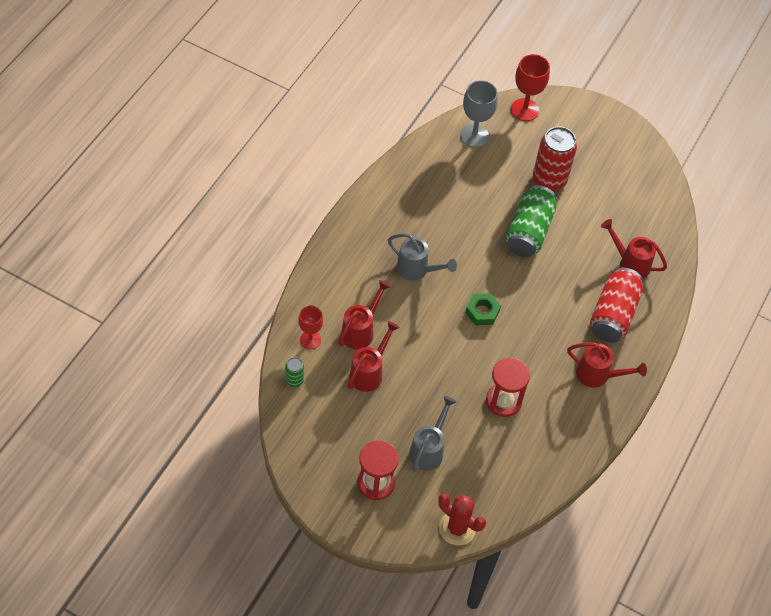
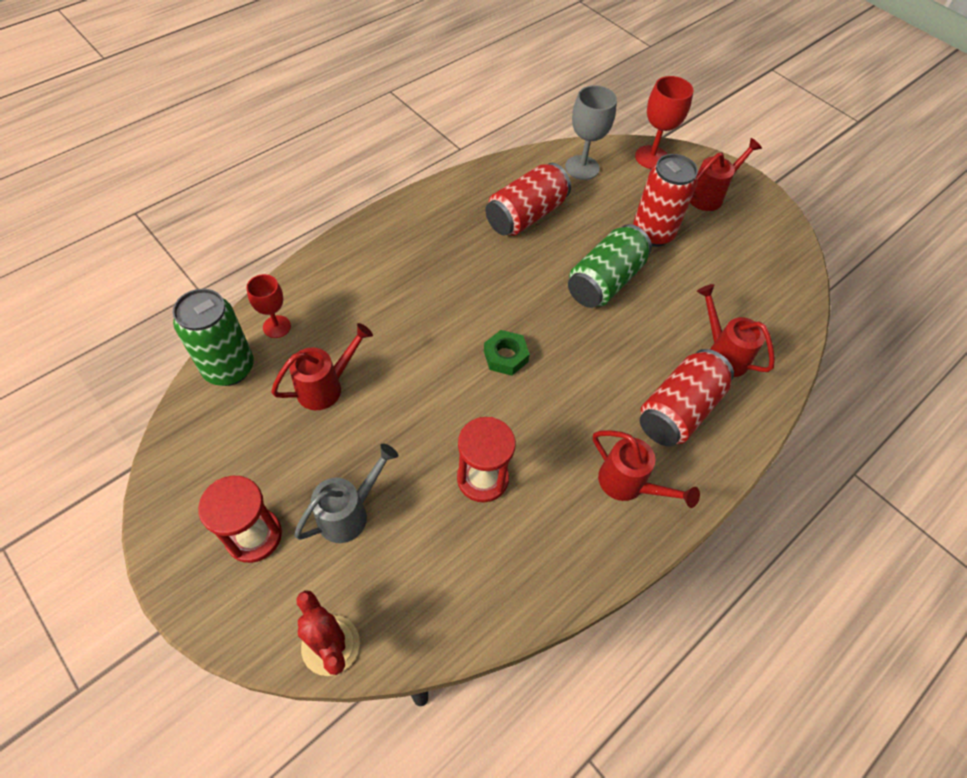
camera: 20 degrees right, 0 degrees up
(294, 380) = (229, 368): green can -> green can, size x2.13
(360, 331) = (343, 334): red watering can -> red watering can (709, 195)
(416, 270) = (447, 286): grey watering can -> none
(449, 193) = (526, 215): none -> red can

